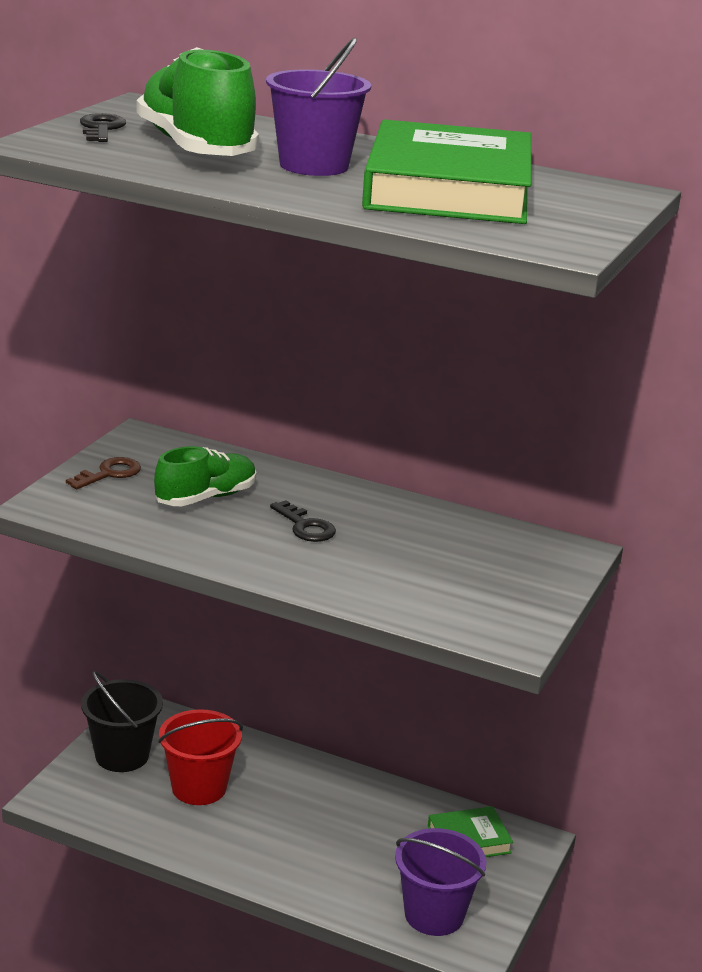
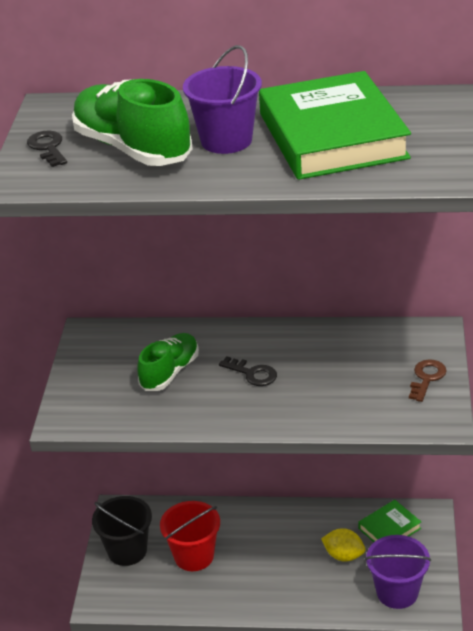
camera: 15 degrees left, 10 degrees up
(109, 474) = (89, 375): brown key -> brown key (426, 378)
(389, 850) = (343, 555): none -> yellow lemon

